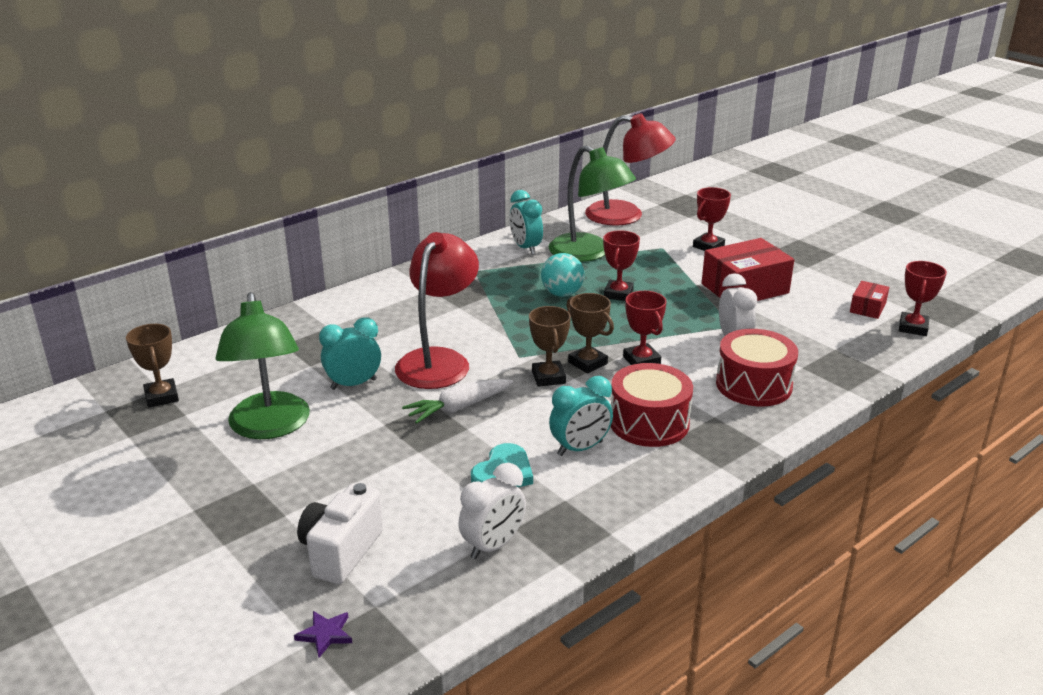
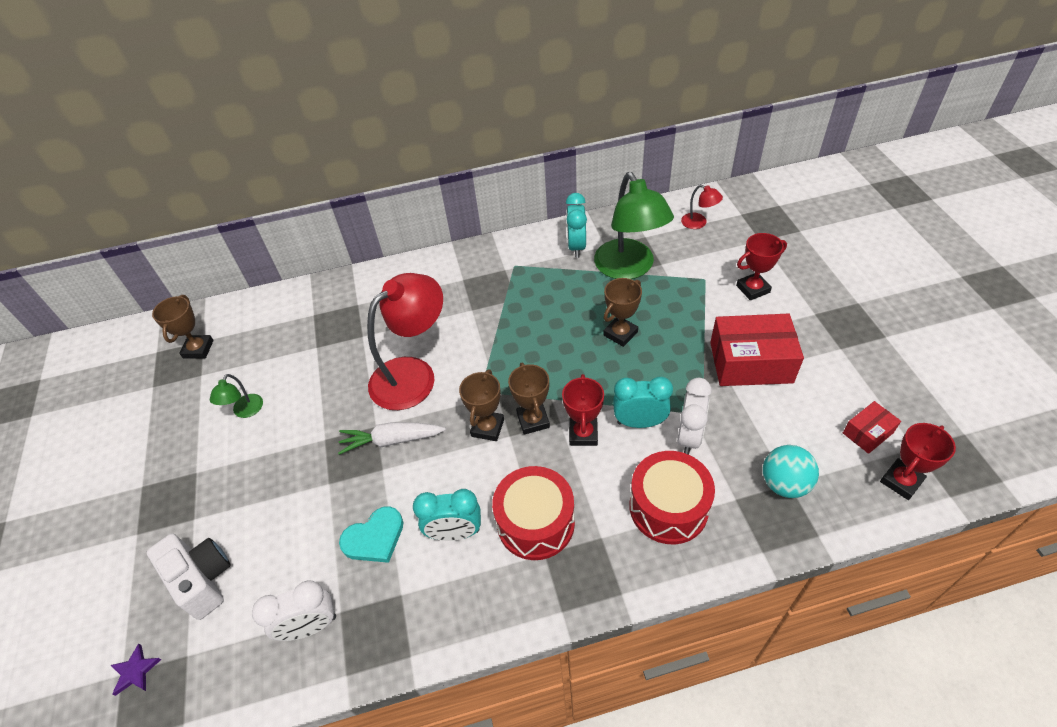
camera: 30 degrees right, 20 degrees up
(270, 427) = (245, 411): green lamp -> green lamp, size x0.44
(341, 552) = (203, 580): white camera -> white camera turned 90 degrees clockwise
(353, 384) = (332, 381): turquoise clock -> turquoise clock (639, 422)
(562, 294) = (569, 318): turquoise ball -> turquoise ball (784, 484)
(618, 294) = (620, 334): red trophy -> brown trophy
(626, 215) = (698, 223): red lamp -> red lamp, size x0.44

